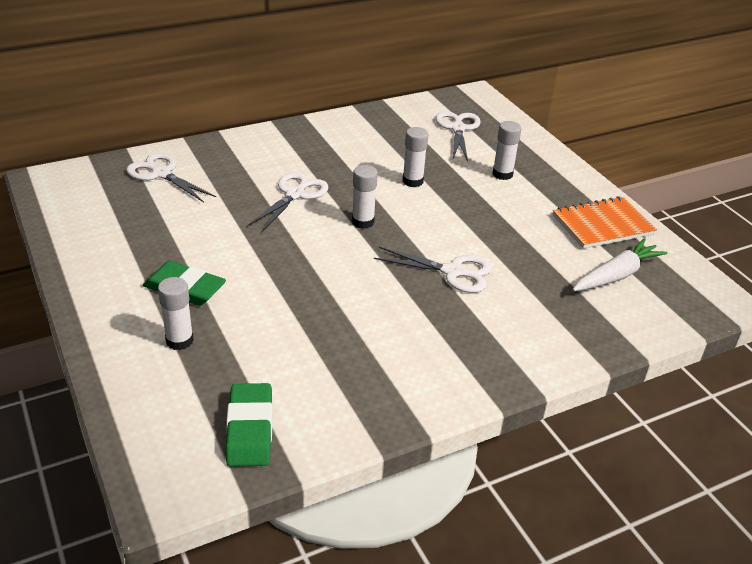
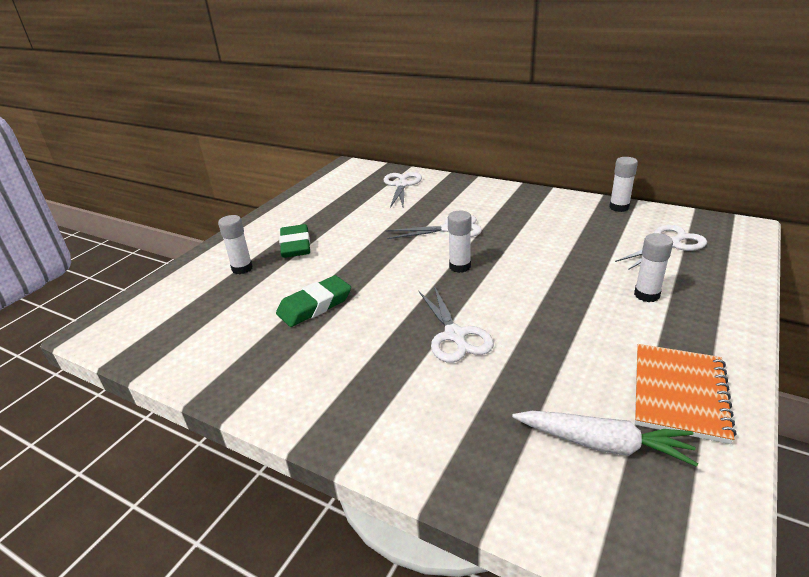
camera: 60 degrees right, 5 degrees down
(250, 429) = (173, 334): green eraser -> green eraser (315, 305)
(412, 181) = (550, 261): white glue stick -> white glue stick (619, 207)
(602, 225) = (679, 393): orange notebook -> orange notebook turned 75 degrees clockwise

